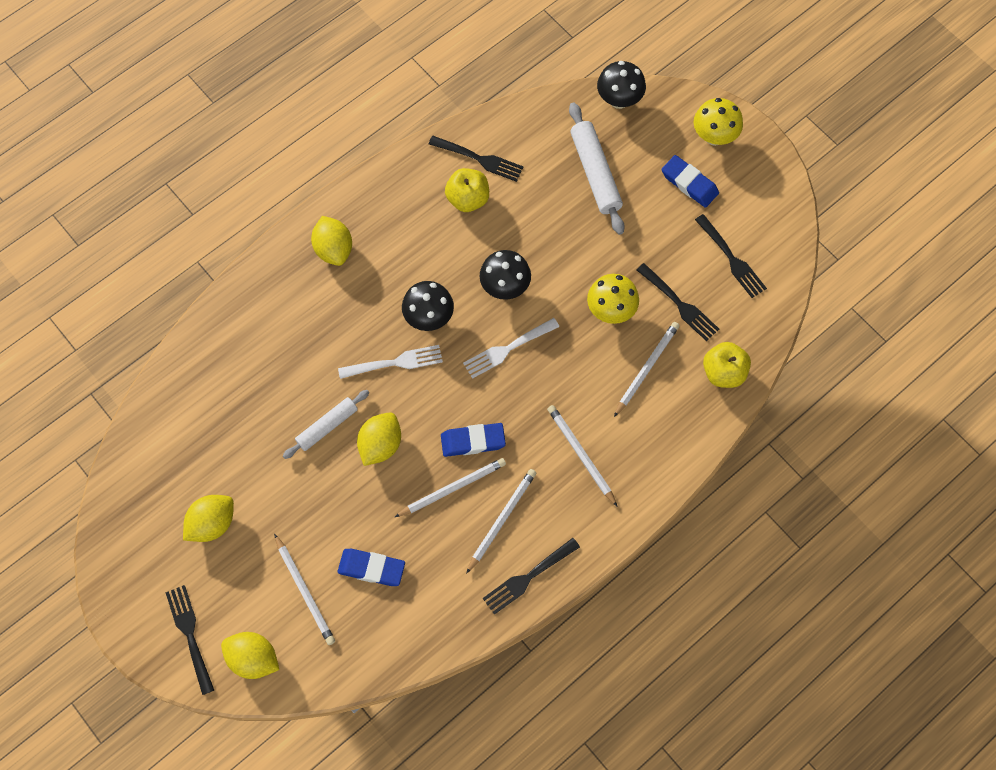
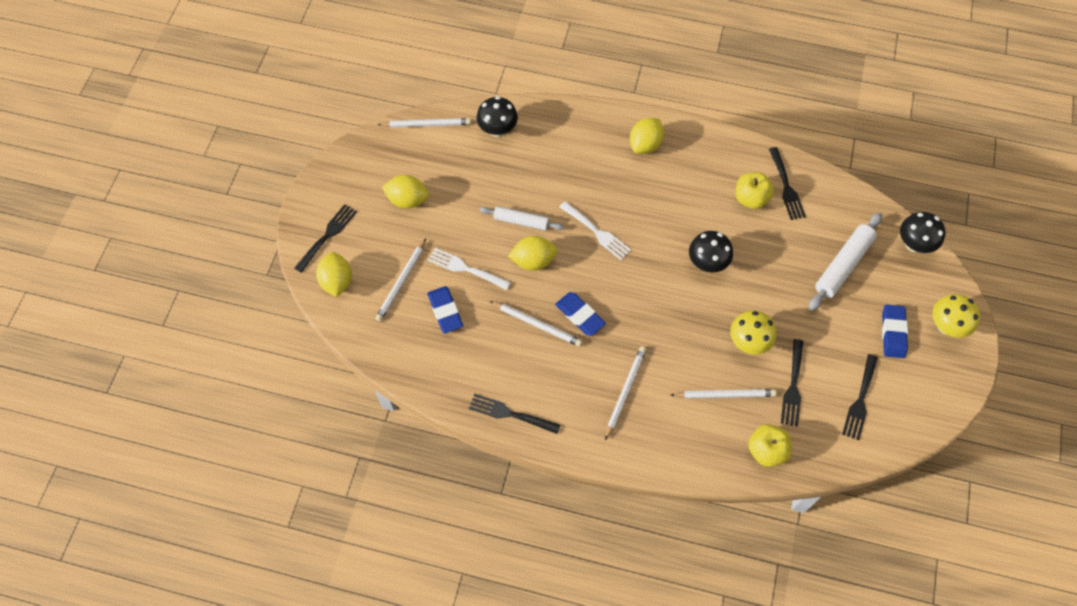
camera: 55 degrees right, 5 degrees down
(429, 317) = (645, 231): black mushroom -> black mushroom (497, 130)
(501, 519) = (538, 370): white pencil -> white pencil (426, 124)
(508, 348) = (664, 294): white fork -> white fork (466, 269)

